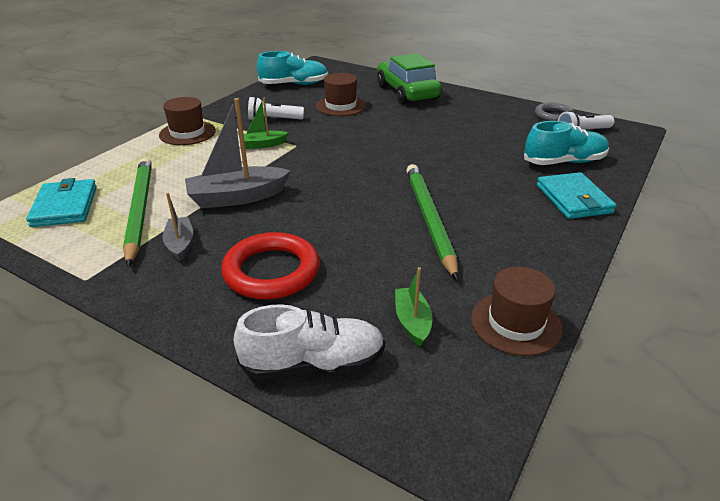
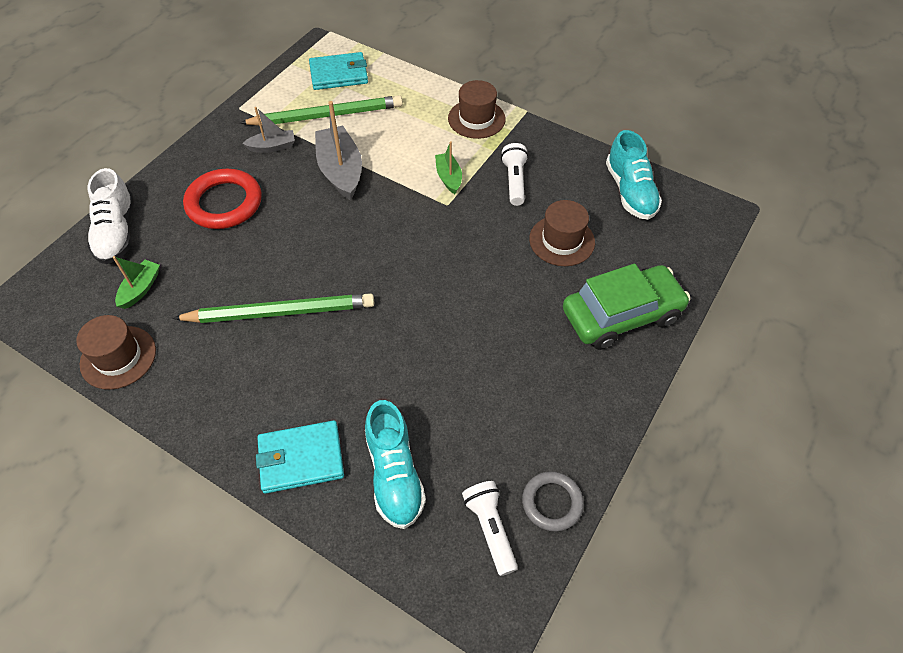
camera: 90 degrees right, 20 degrees up
(412, 322) = (140, 289): green boat -> green boat turned 60 degrees counterclockwise

